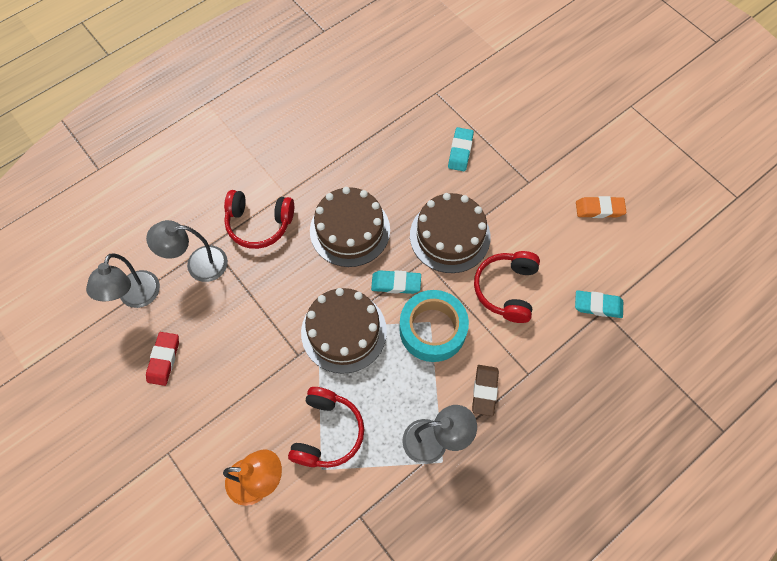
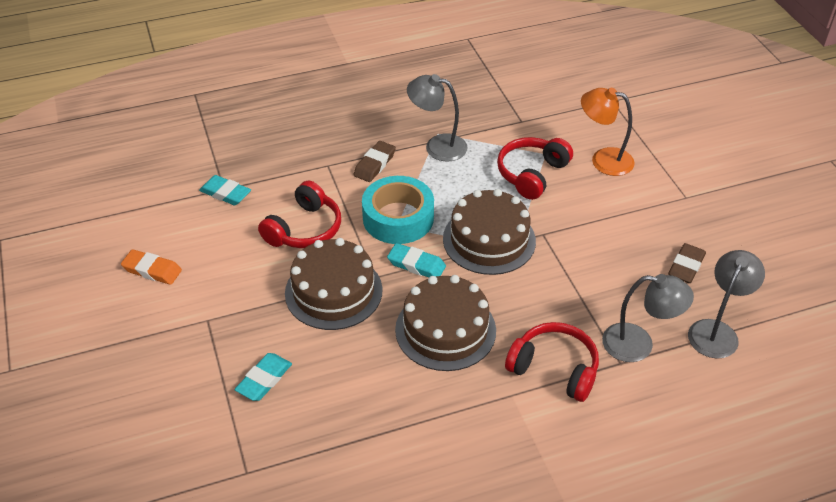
camera: 160 degrees left, 20 degrees down
(164, 359) = (686, 266): red eraser -> brown eraser

